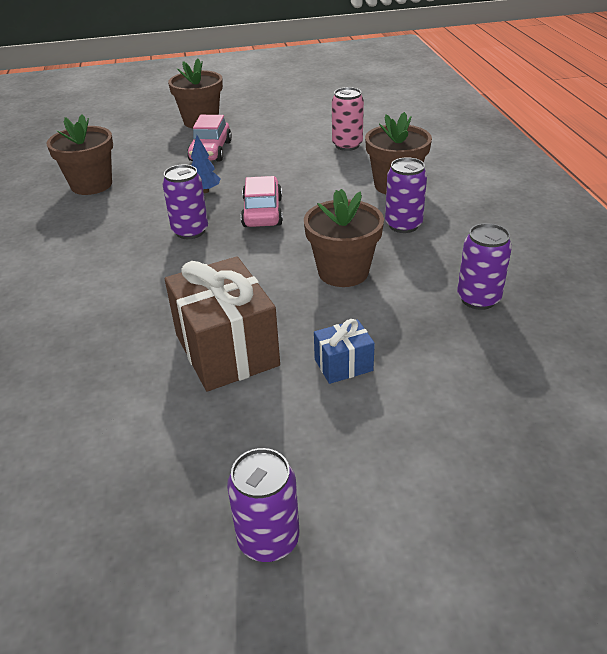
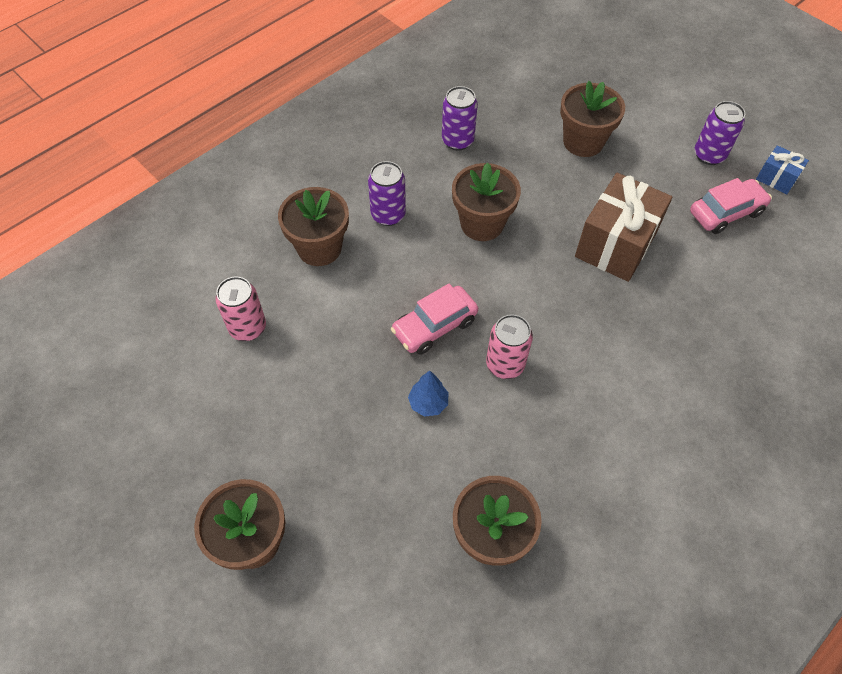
camera: 125 degrees left, 20 degrees up
(190, 231) = (505, 364): purple can -> pink can
(210, 151) = (335, 463): pink car -> pink car (725, 213)
(343, 365) = (576, 180): blue gift -> blue gift (776, 179)
(403, 404) = (583, 142): none -> brown flower pot

